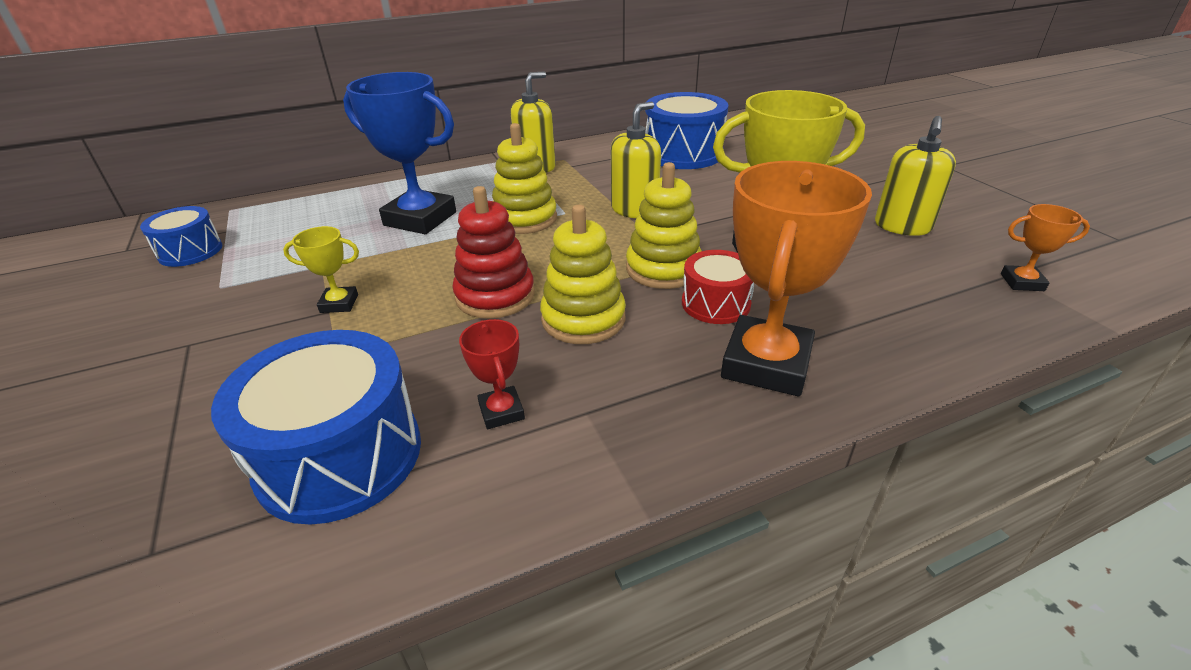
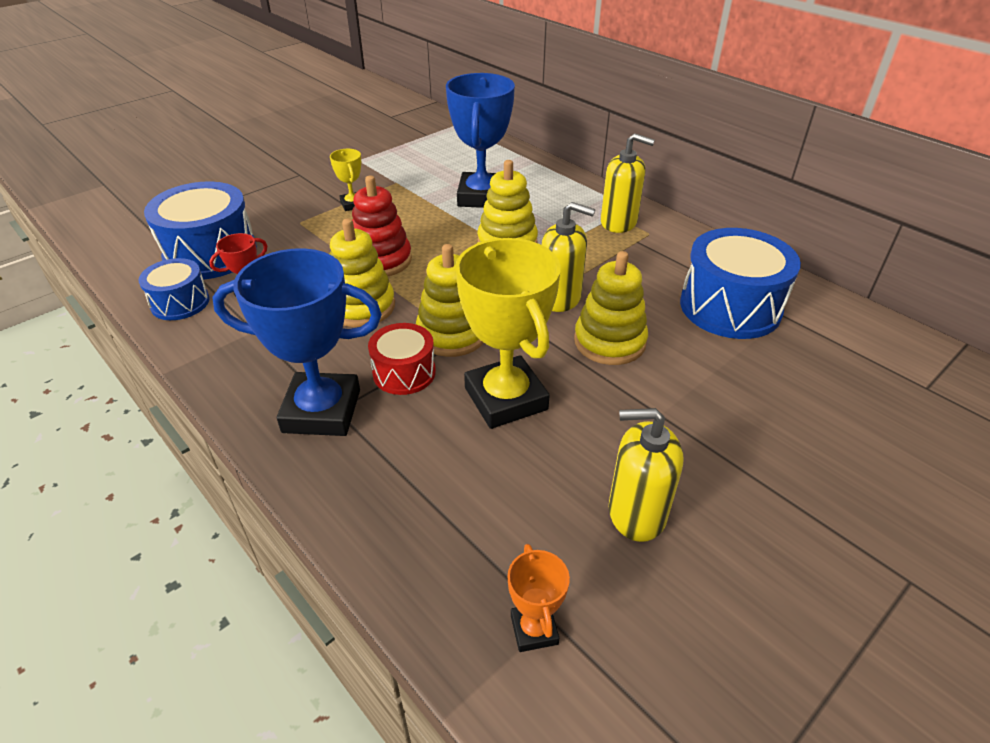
camera: 70 degrees right, 5 degrees up
(190, 251) = (396, 135): blue drum -> blue drum (180, 303)
(706, 201) = (609, 342): none -> yellow stacking toy
(766, 364) = (322, 411): orange trophy -> blue trophy

